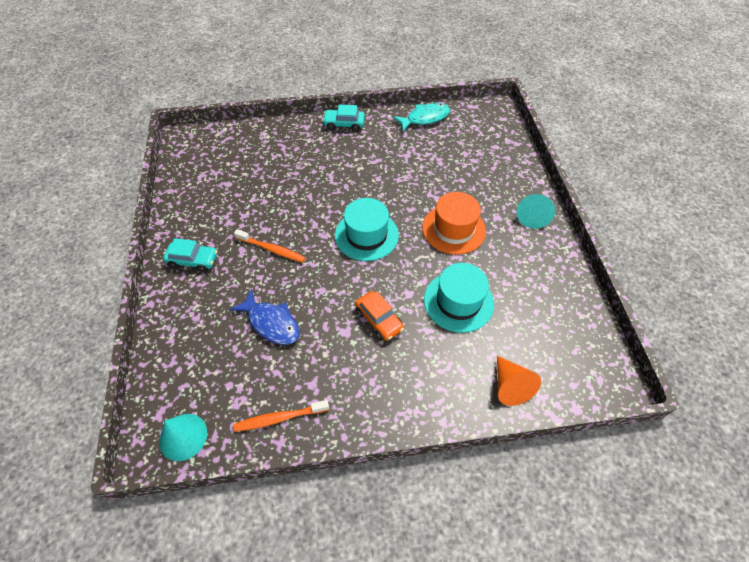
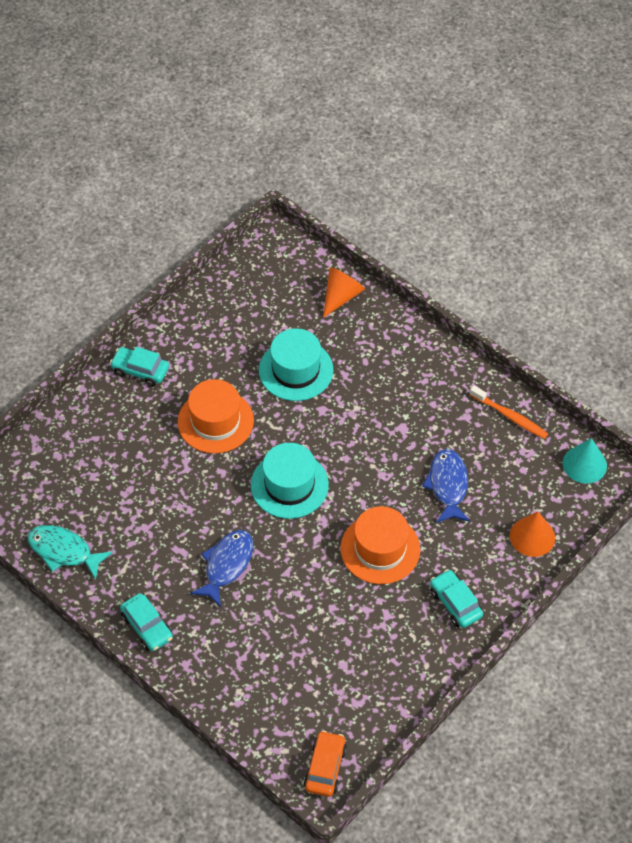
camera: 130 degrees left, 0 degrees up
(178, 343) = (532, 536): none -> orange cone
(272, 249) = (380, 549): orange toothbrush -> orange hat
(344, 173) = (226, 565): none -> blue fish
(379, 320) = (368, 412): orange car -> orange car (325, 768)
(532, 216) = (140, 370): turquoise cone -> turquoise car

